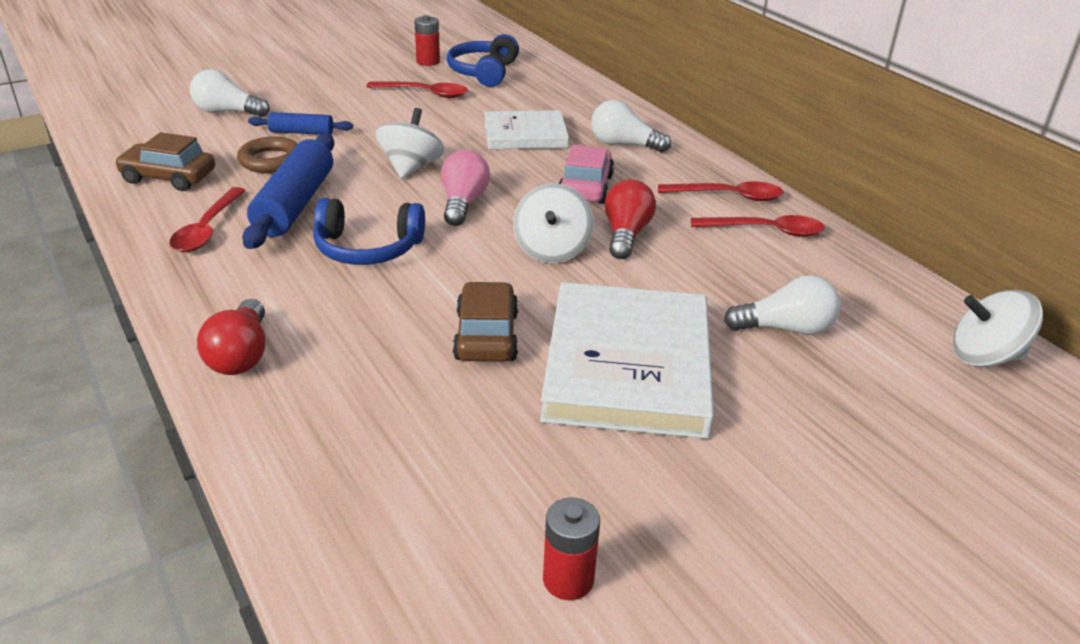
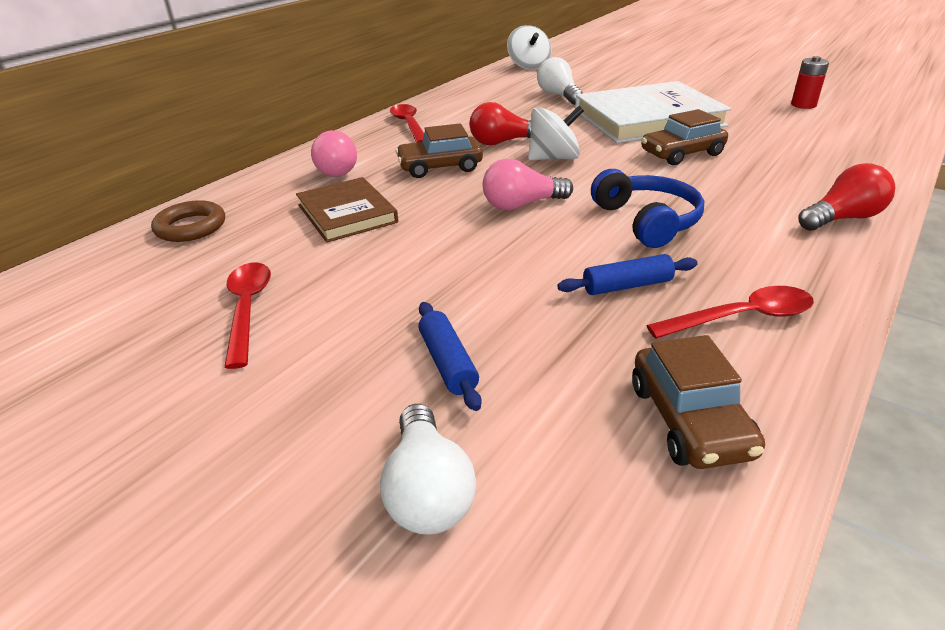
camera: 110 degrees left, 0 degrees up
(271, 160) = (551, 350): brown ring -> brown ring (191, 227)
(295, 204) = (627, 286): blue rolling pin -> blue rolling pin, size x0.53
(411, 167) = (477, 249): white spinning top -> none
(428, 61) = (98, 351): red battery -> none
(484, 72) = (146, 288): blue headphones -> none
(525, 135) = (347, 213): white book -> brown book
(585, 187) = (440, 167): pink car -> brown car
(624, 144) = (339, 169): white light bulb -> pink light bulb
(766, 231) = (450, 110): red spoon -> none

